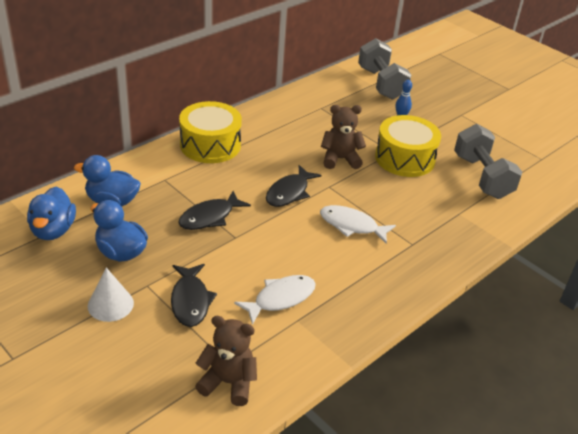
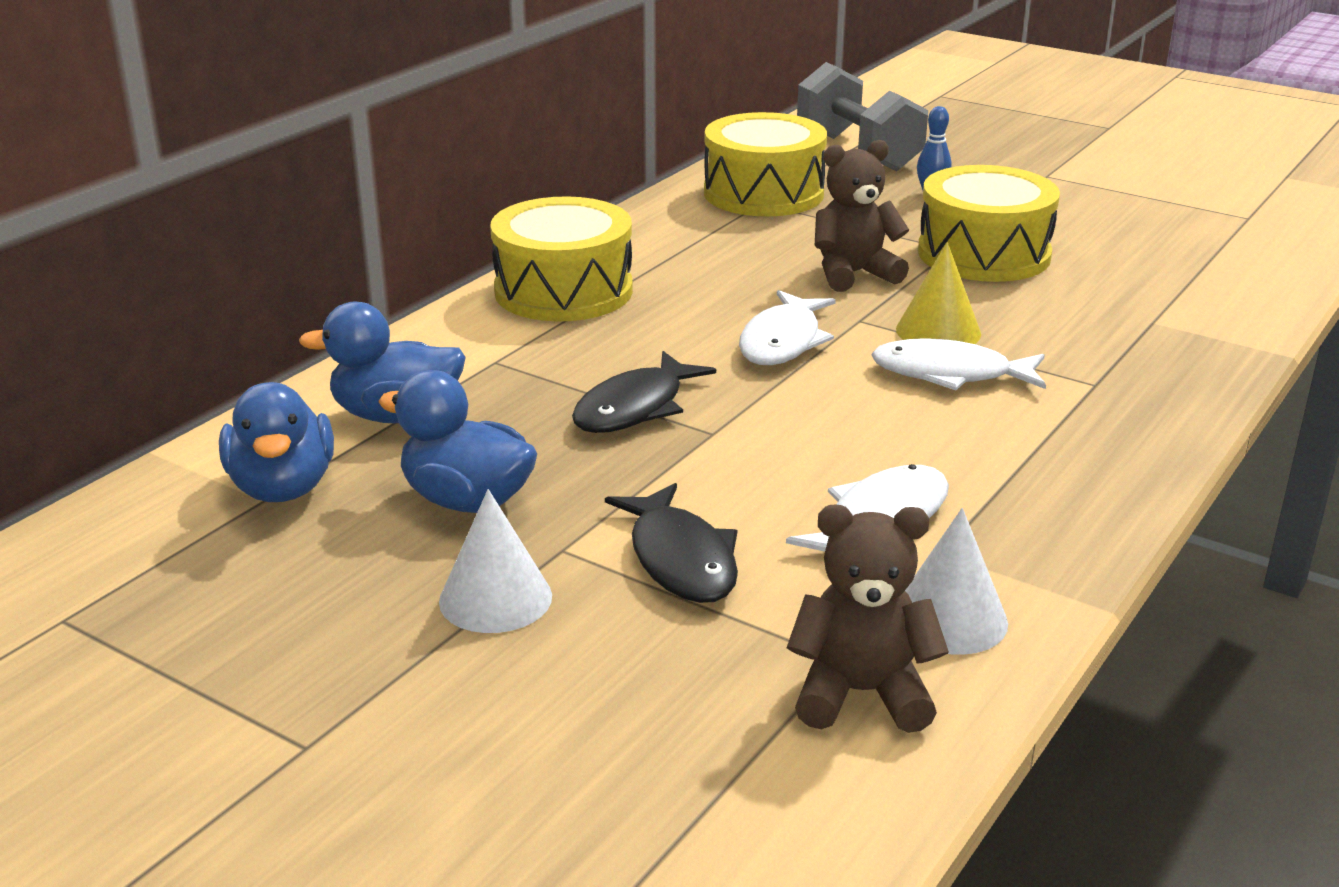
camera: 10 degrees left, 10 degrees down
(282, 354) = (949, 618): none -> white cone
(289, 192) = (783, 342): black fish -> white fish
(325, 102) = (763, 193): none -> yellow drum
(359, 200) = (938, 331): none -> yellow cone
(482, 177) = (1156, 260): grey dumbbell -> none

